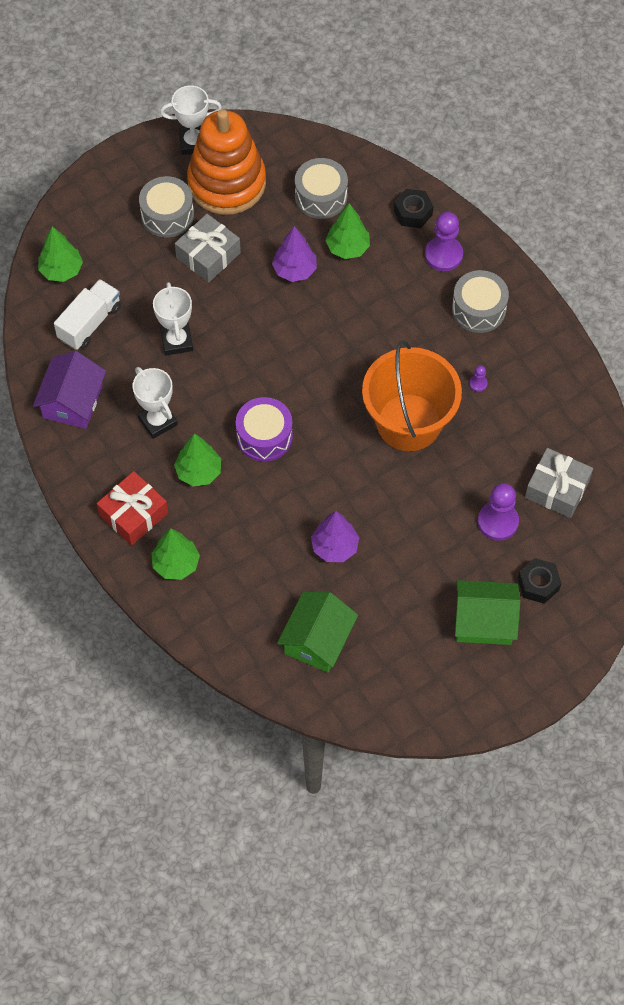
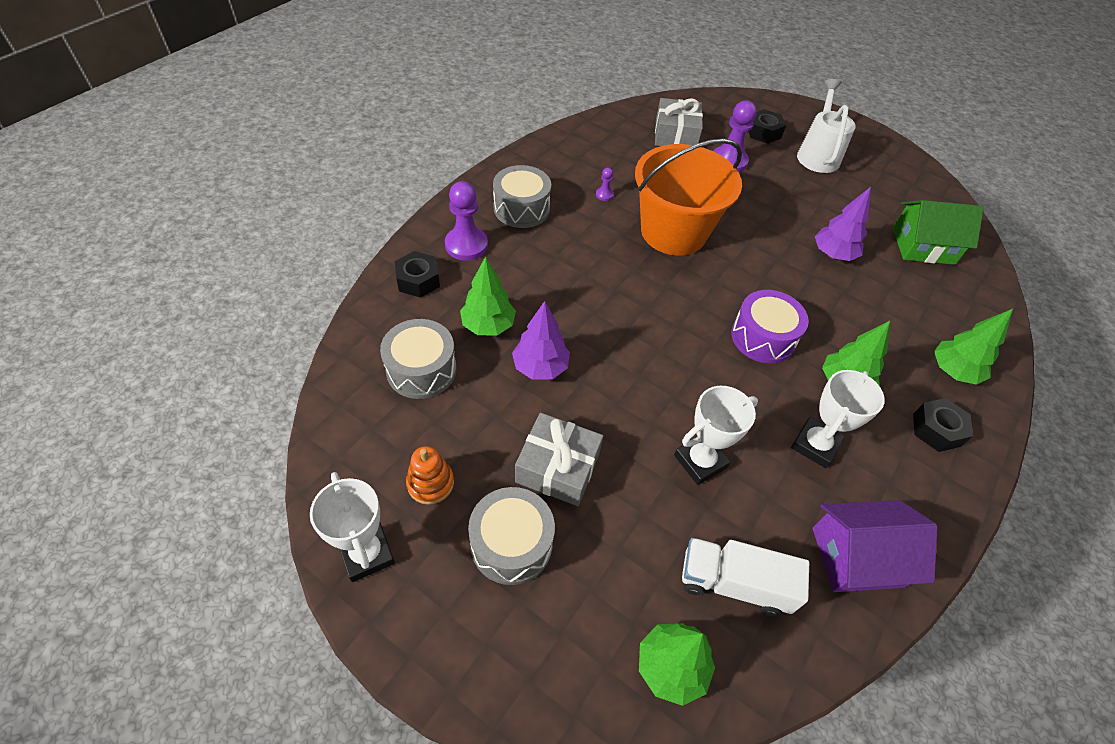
camera: 115 degrees left, 10 degrees down
(133, 514) = (936, 430): red gift -> black nut
(227, 183) = (430, 483): orange stacking toy -> orange stacking toy, size x0.40
(484, 621) = (817, 154): green house -> white watering can

